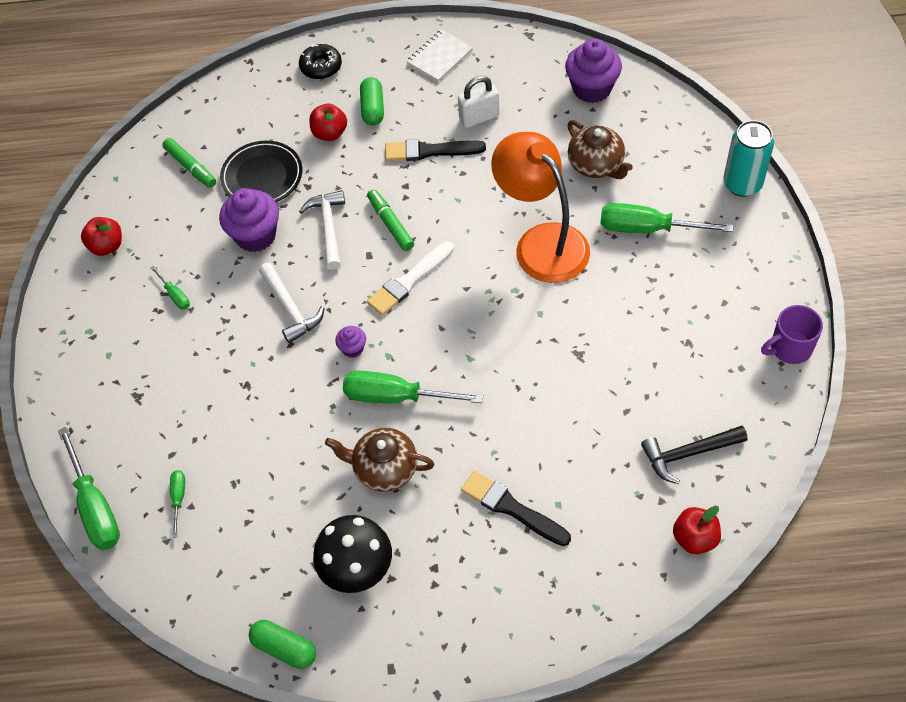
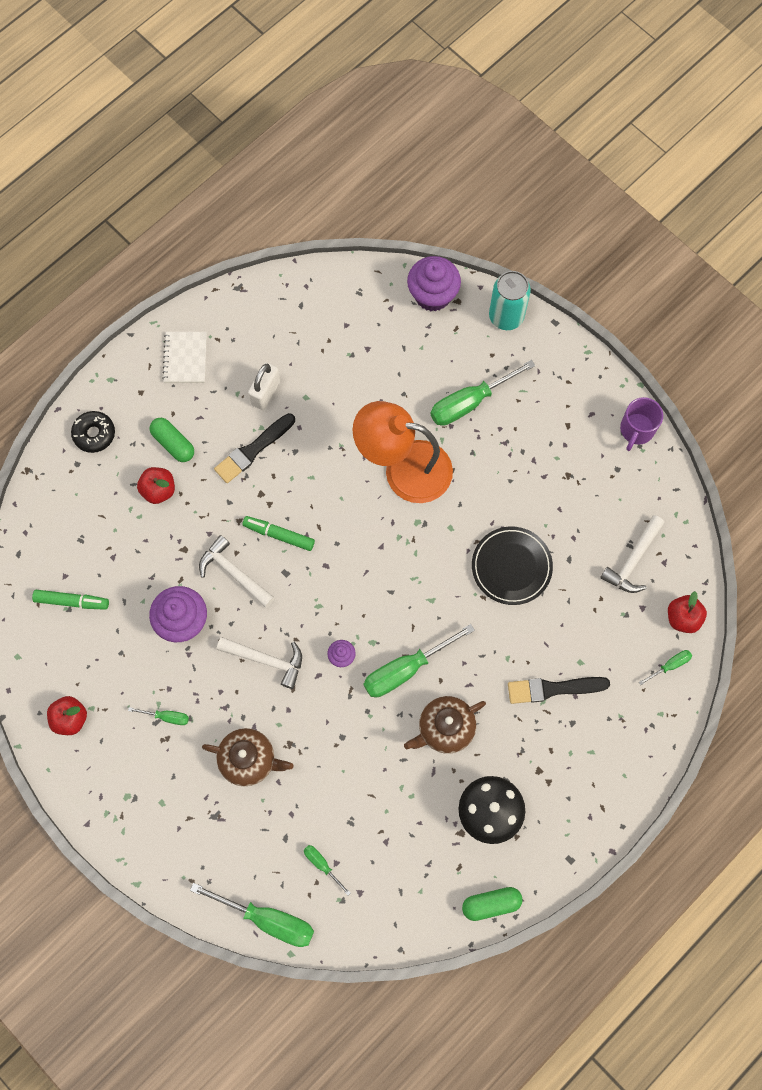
camera: 45 degrees left, 15 degrees up
(262, 176) = (139, 567): black plate -> black plate (511, 567)
(409, 281) = (335, 572): white brush -> none
(592, 89) = (330, 306): purple cupcake -> purple cupcake (432, 295)
(596, 165) = (389, 373): brown teapot -> brown teapot (248, 759)
(644, 571) = (670, 665): none -> green screwdriver
(688, 454) = (633, 560): black hammer -> white hammer

